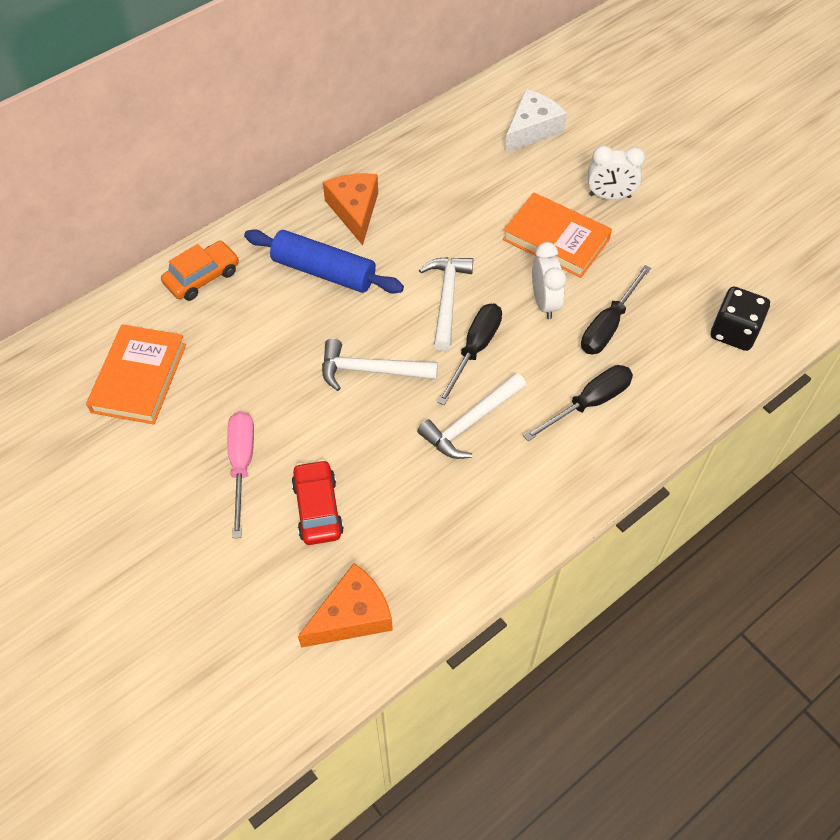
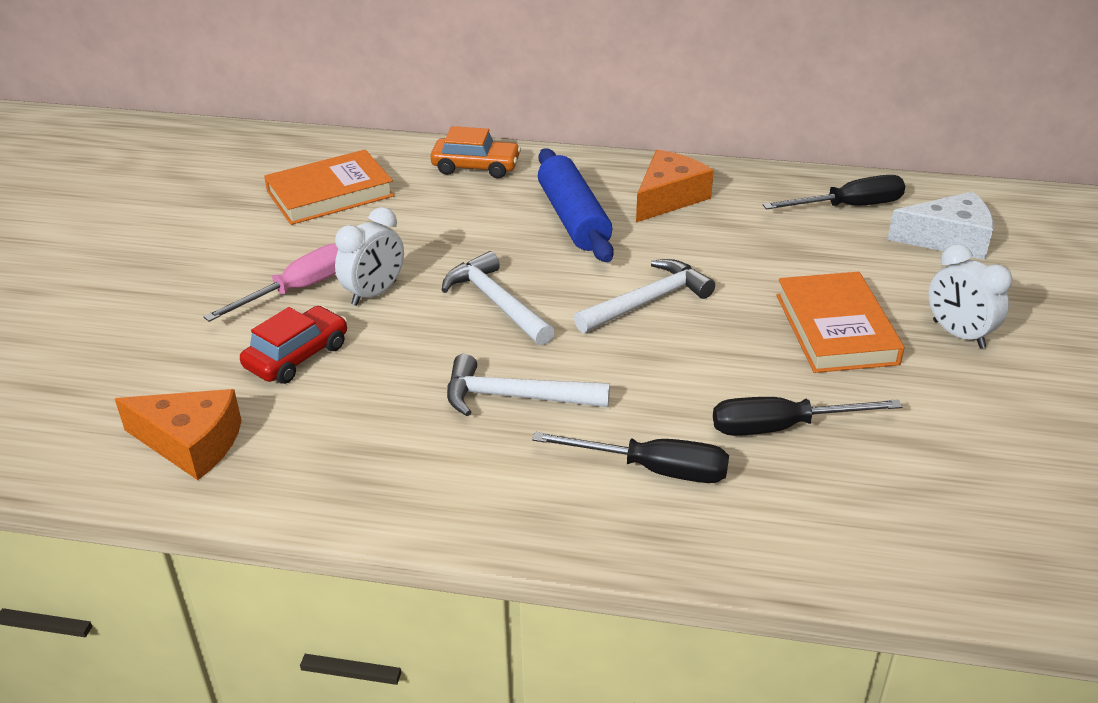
camera: 50 degrees right, 20 degrees down
(475, 349) = (611, 351): black screwdriver -> black screwdriver (849, 206)
(544, 302) = (741, 365): white clock -> white clock (374, 293)
(734, 332) = (932, 538): black dice -> none

